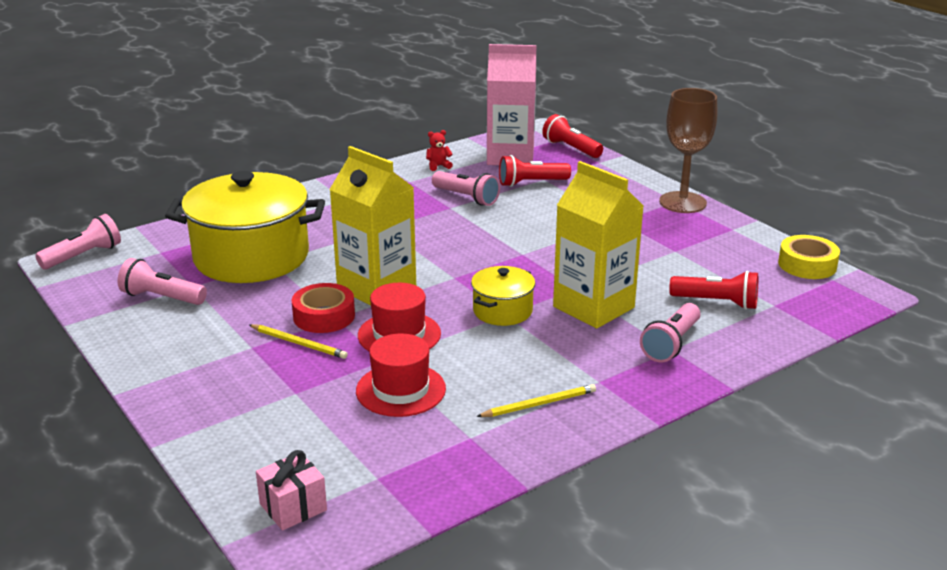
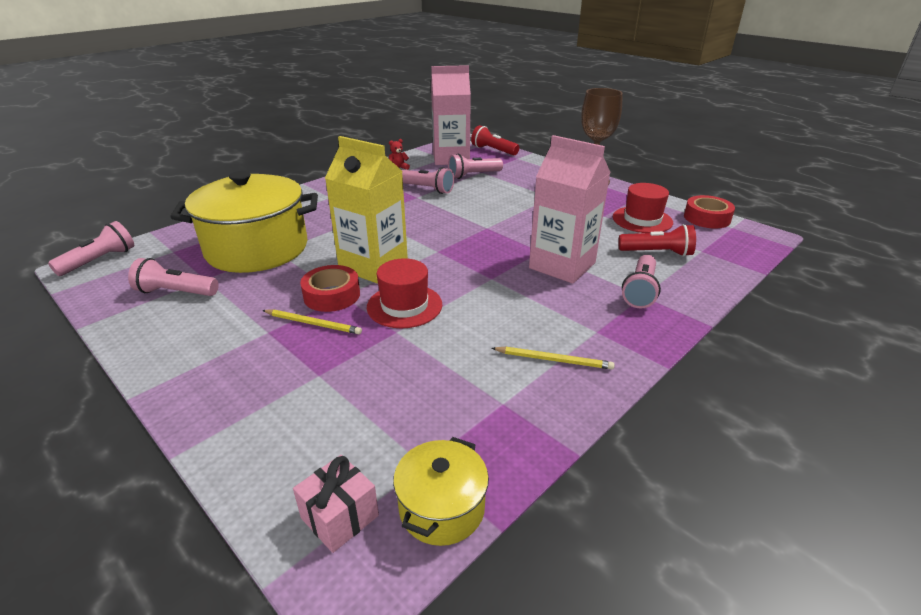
camera: 10 degrees left, 5 degrees up
(400, 390) = (421, 360): red hat -> red hat (642, 220)
(502, 311) = (488, 276): yellow pot -> yellow pot (442, 508)
(531, 183) = (473, 175): red flashlight -> pink flashlight
(539, 404) = (554, 360): yellow pencil -> yellow pencil turned 45 degrees clockwise
(593, 307) = (562, 265): yellow carton -> pink carton
(807, 265) = (707, 218): yellow tape -> red tape

